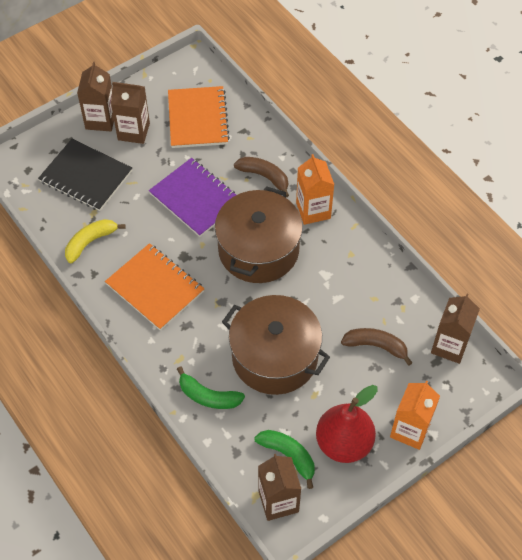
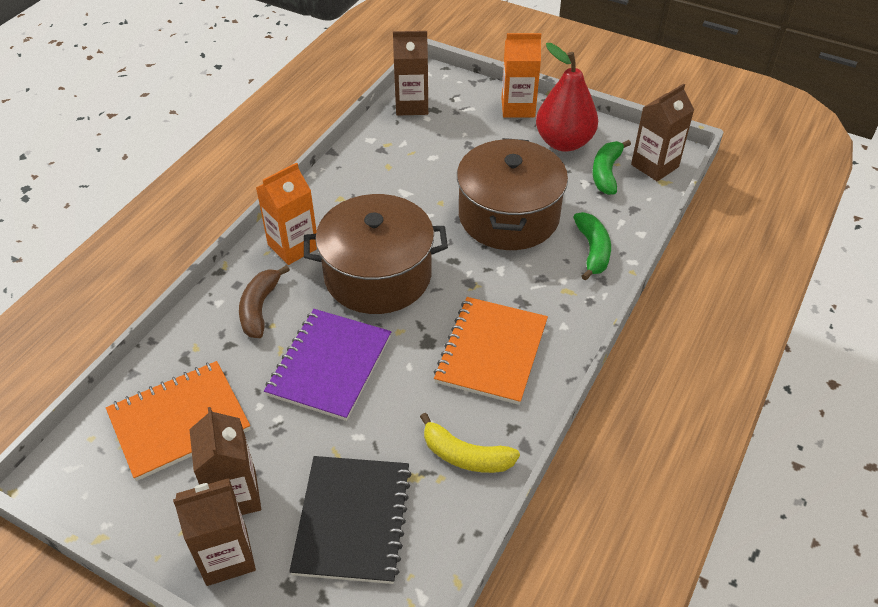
camera: 115 degrees left, 10 degrees down
(376, 346) = (444, 150): brown banana -> none

